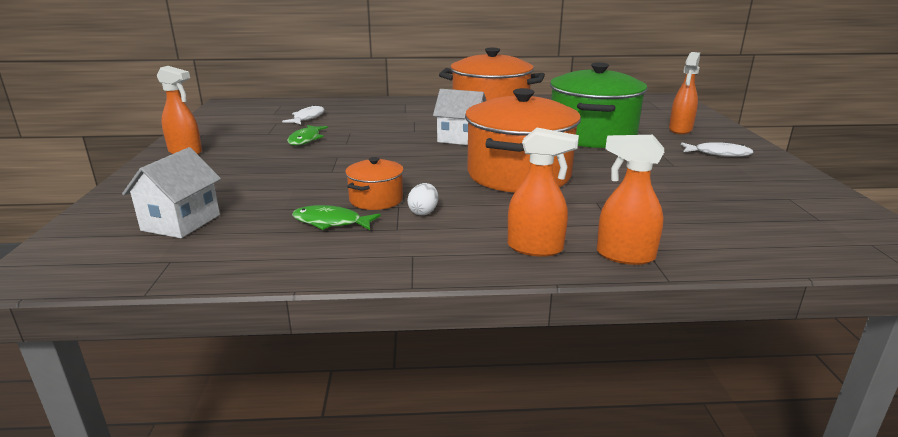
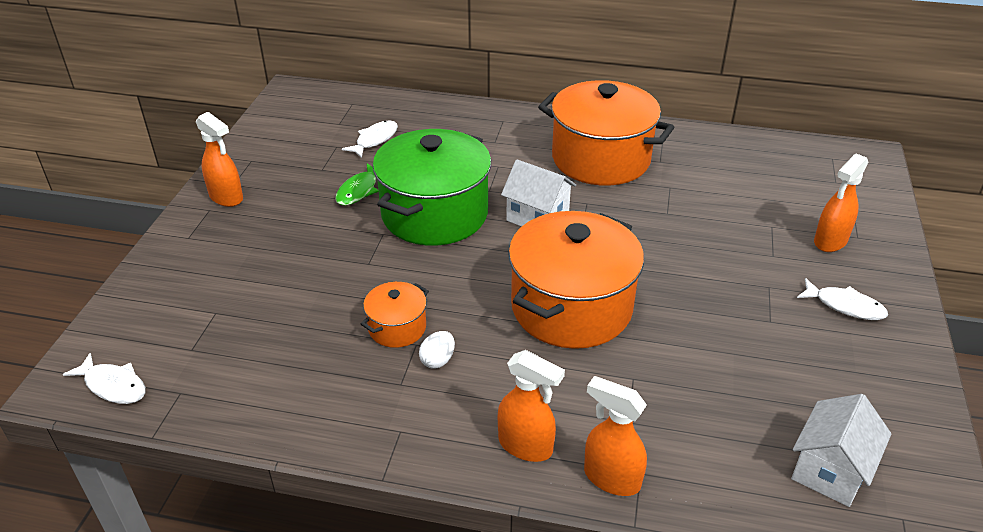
camera: 15 degrees right, 15 degrees up
(90, 266) = (113, 385): none -> white fish
(181, 222) = (200, 332): white house -> white house (830, 470)
(331, 222) = (340, 360): green fish -> none
(592, 135) = (704, 236): green pot -> green pot (434, 214)

